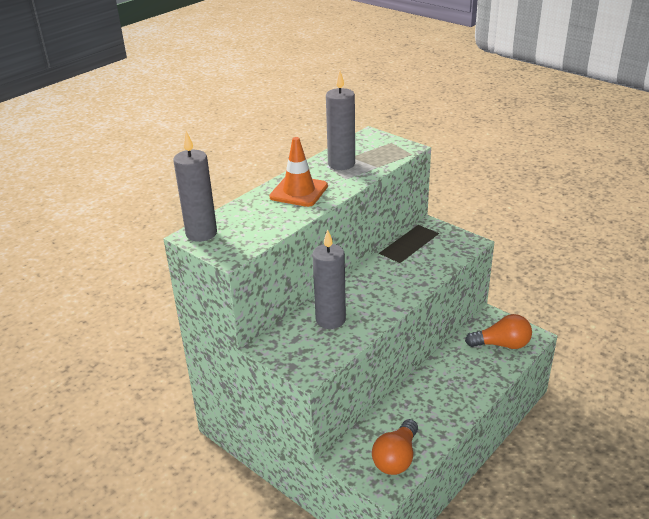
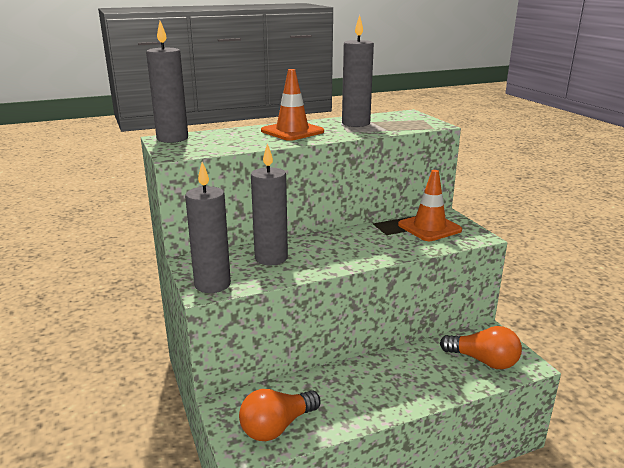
camera: 25 degrees right, 10 degrees down
(309, 364) = (212, 284): none -> grey candle
(427, 244) = (429, 227): none -> orange traffic cone

